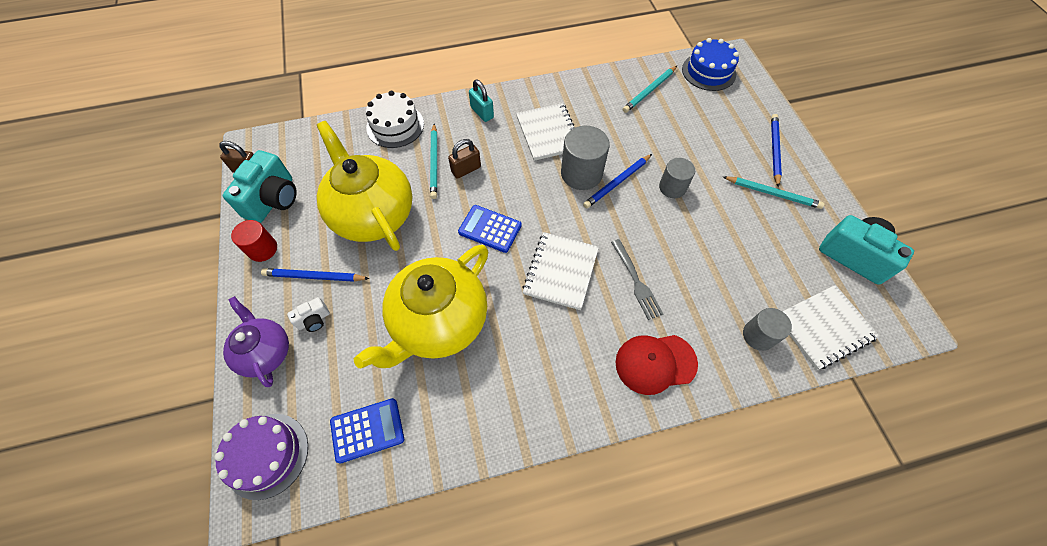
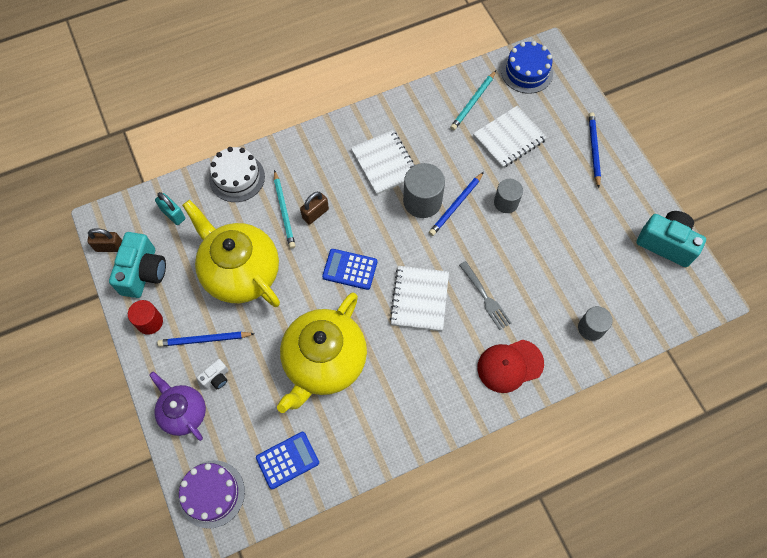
camera: 10 degrees left, 5 degrees up
(482, 112) = (317, 150): turquoise padlock -> turquoise padlock (173, 214)
(772, 193) = (594, 195): turquoise pencil -> none
(824, 327) = (643, 312): white notebook -> white notebook (509, 138)

